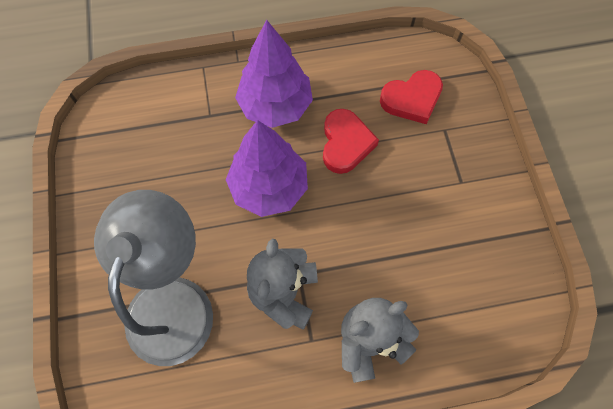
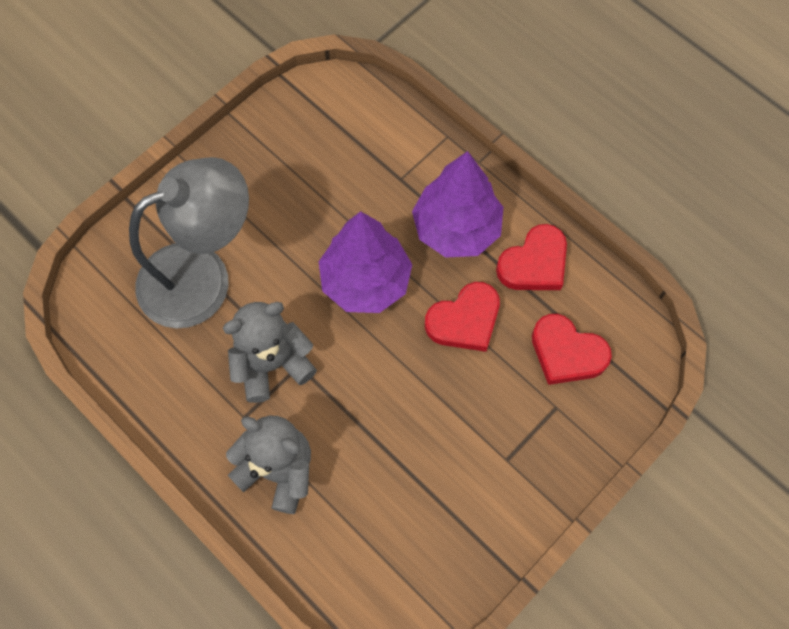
camera: 55 degrees right, 0 degrees up
(336, 77) = (534, 263): none -> red heart

